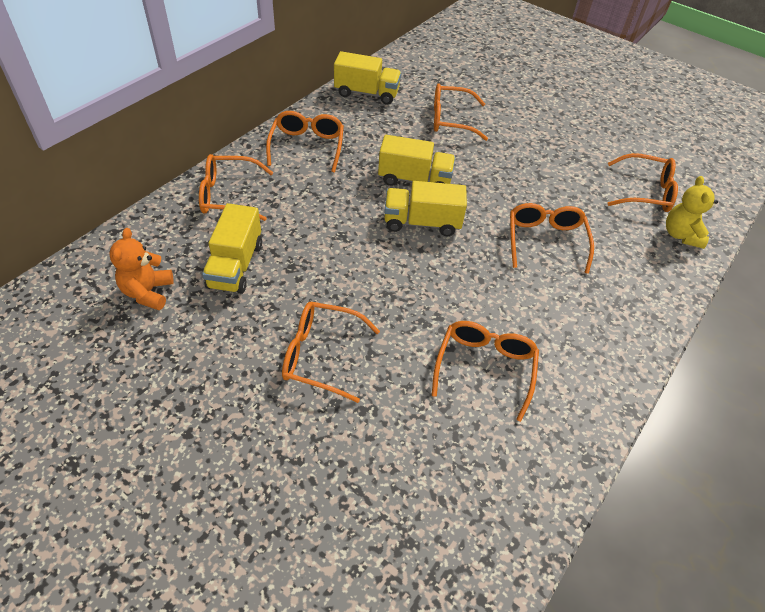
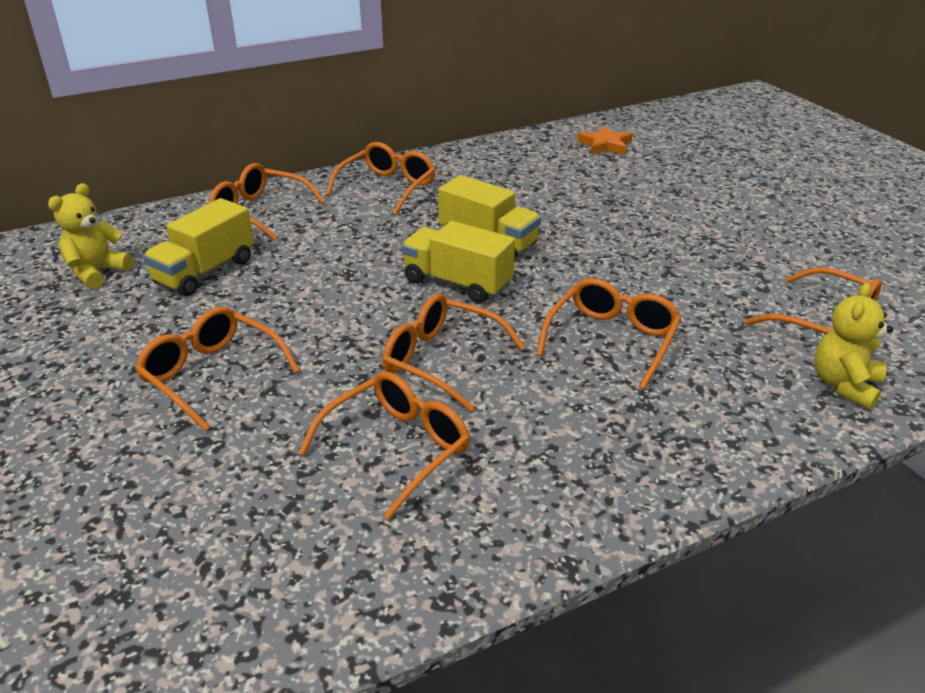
camera: 30 degrees right, 15 degrees down
(148, 292) = (97, 272): orange teddy bear -> yellow teddy bear
(366, 93) = (505, 154): yellow truck -> none
(427, 70) = (605, 145): none -> orange star
(451, 120) = (592, 195): orange glasses -> orange glasses (442, 360)

